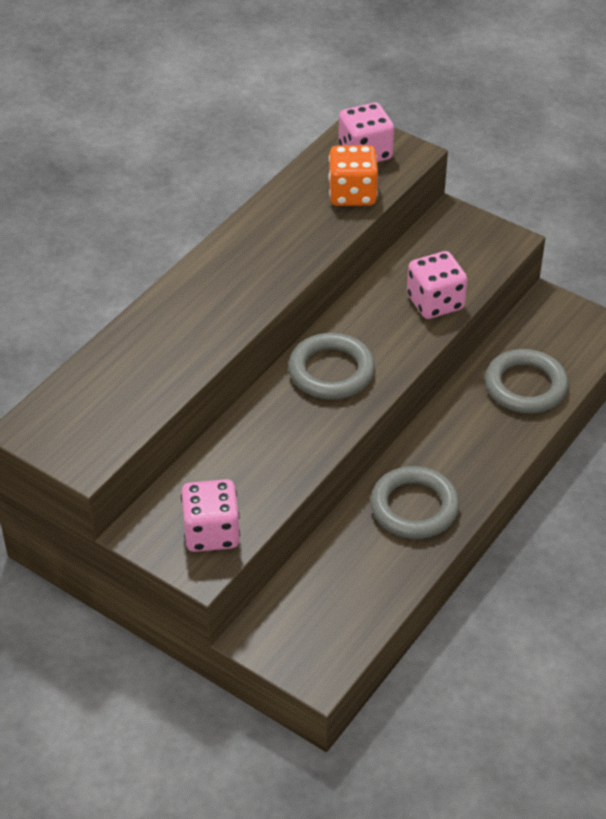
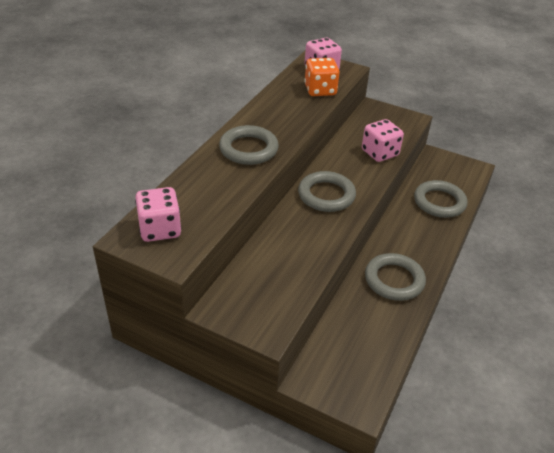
camera: 10 degrees left, 5 degrees down
(211, 533) = (270, 305): pink dice -> pink dice (160, 229)
(217, 297) = (248, 149): none -> grey ring

